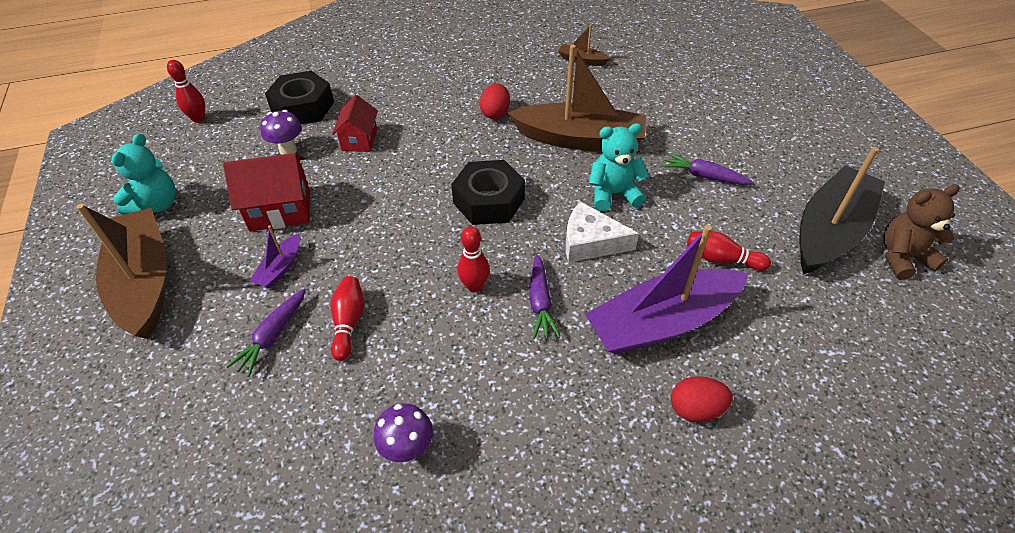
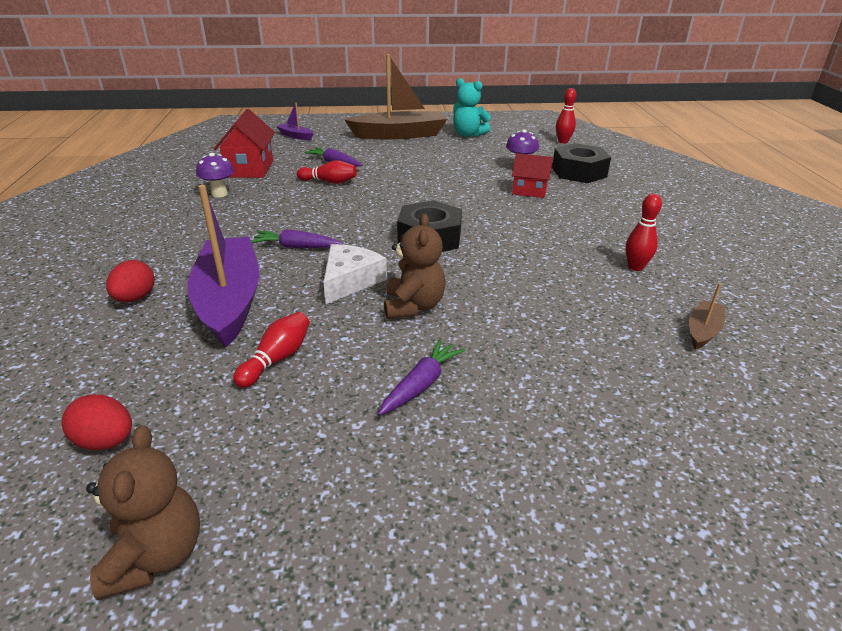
camera: 100 degrees right, 15 degrees down
(280, 210) = (449, 165): red house -> red house (250, 169)
(280, 268) = (391, 165): purple boat -> purple boat (296, 136)
(474, 286) = (332, 223): red bowling pin -> red bowling pin (635, 267)
(495, 113) = (570, 254): red egg -> red egg (106, 441)
(579, 139) = (516, 300): brown boat -> none
(613, 194) = (413, 306): turquoise teddy bear -> brown teddy bear
(829, 231) = (259, 481): black boat -> none

